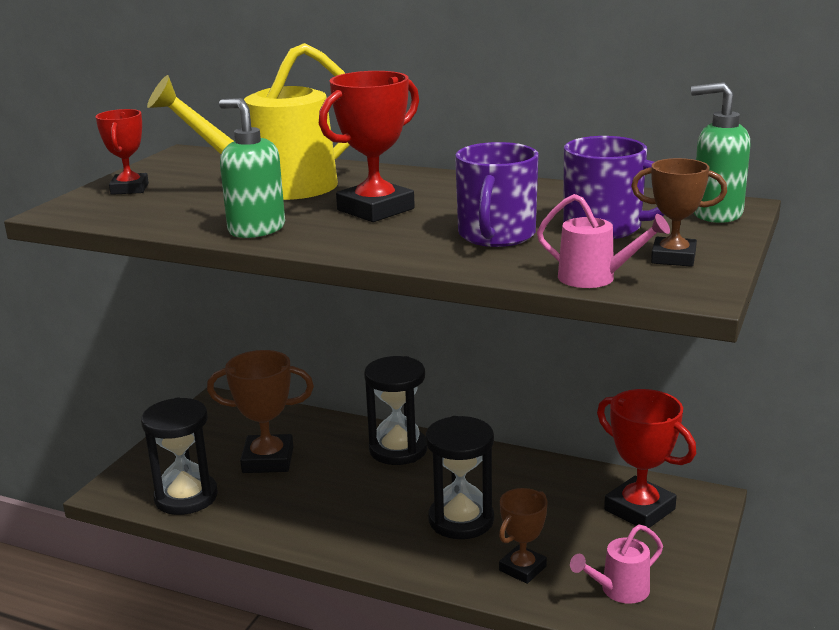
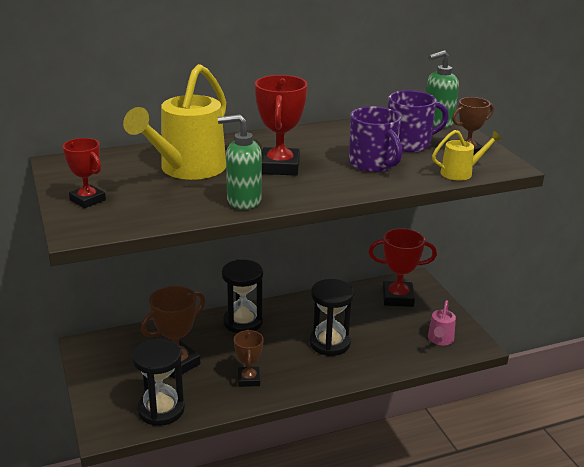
camera: 45 degrees left, 5 degrees up
(522, 568) = (389, 351): brown trophy -> brown trophy (249, 379)
(595, 278) = (461, 173): pink watering can -> yellow watering can

